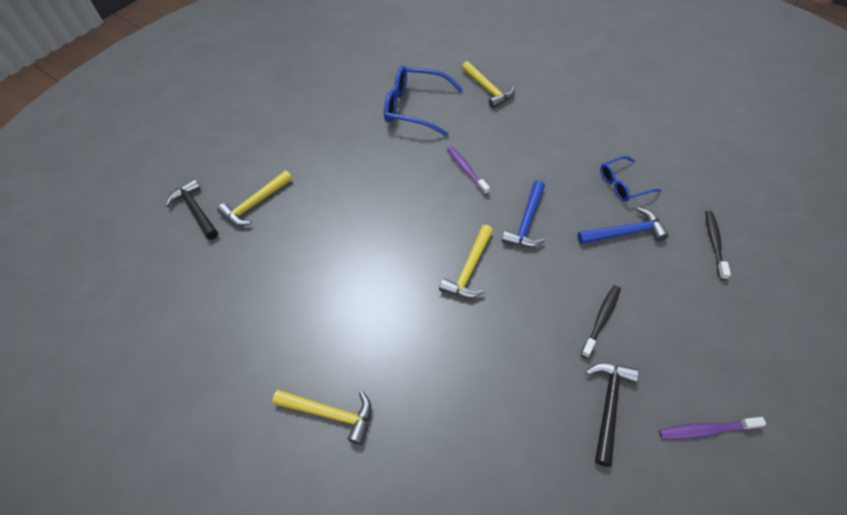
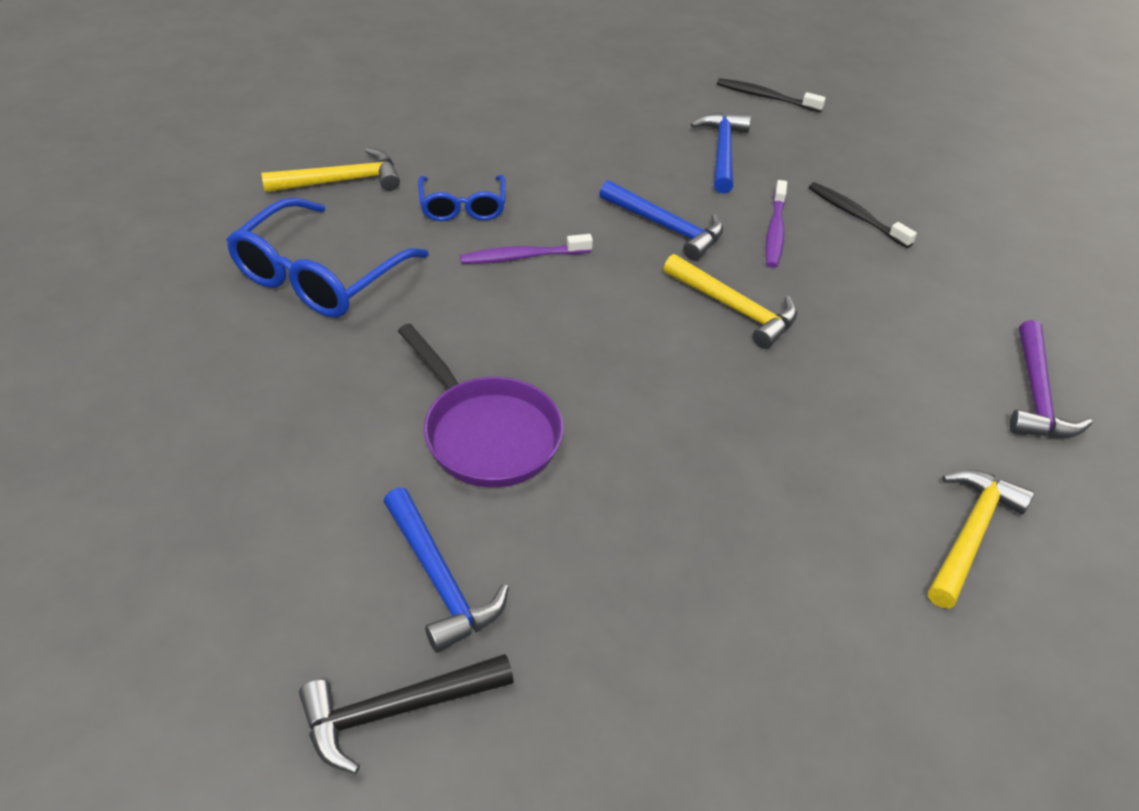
camera: 80 degrees left, 10 degrees down
(256, 203) = (439, 579): yellow hammer -> blue hammer
(338, 194) = (486, 433): none -> purple pan
(462, 450) = (1036, 395): none -> purple hammer
(608, 406) = (980, 250): black hammer -> none
(623, 185) = (637, 126): blue glasses -> blue glasses (462, 207)
(706, 430) = (1014, 192): purple toothbrush -> purple toothbrush (775, 231)

